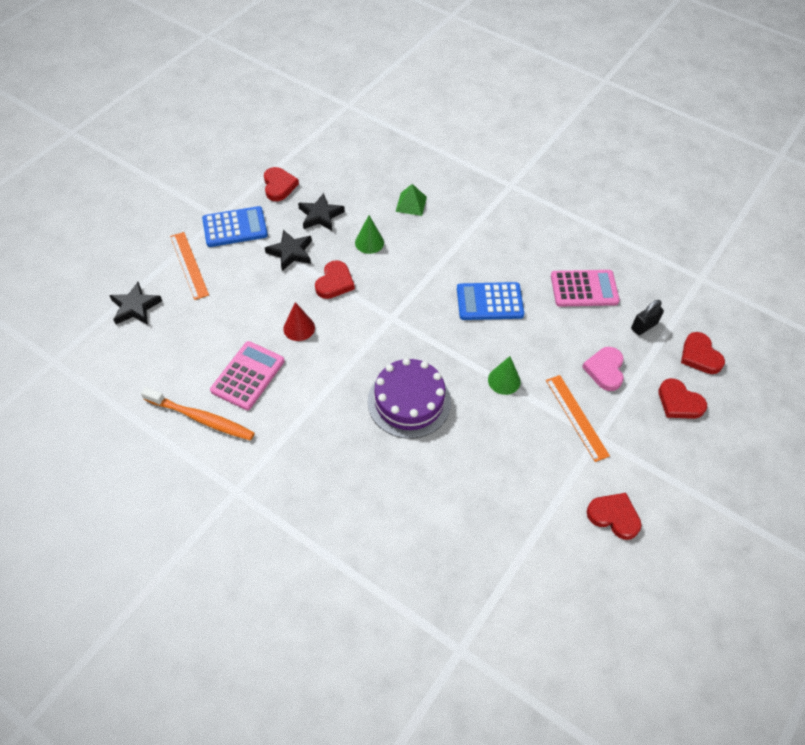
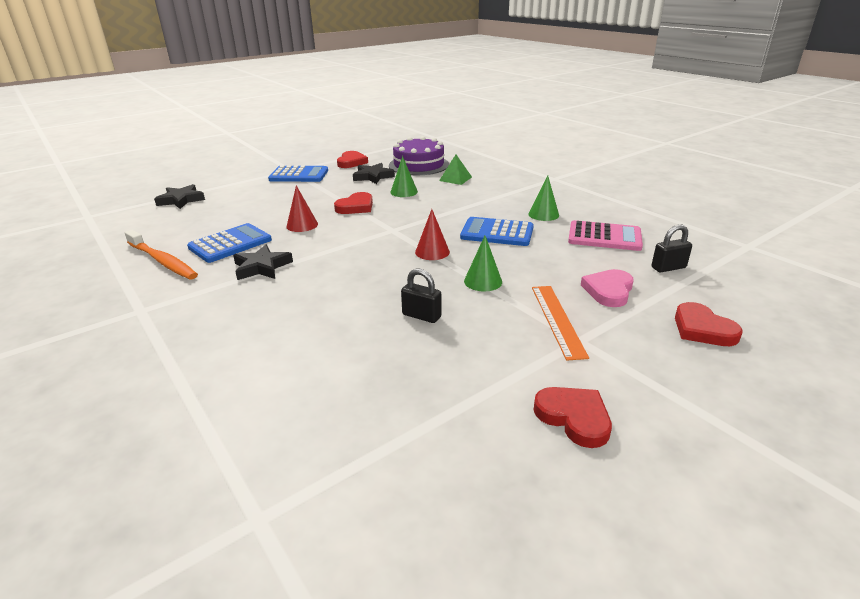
camera: 20 degrees right, 25 degrees down
(189, 265) = (245, 187): orange ruler -> none
(248, 376) = (230, 244): pink calculator -> blue calculator
(290, 252) = (332, 189): black star -> black star (262, 267)
(409, 401) = (369, 280): purple cake -> purple cake (419, 165)
(444, 346) = (432, 252): none -> red cone
(473, 438) = (421, 316): none -> black padlock
(521, 260) = (543, 214): none -> green cone
(700, 356) = (739, 297): red heart -> none

